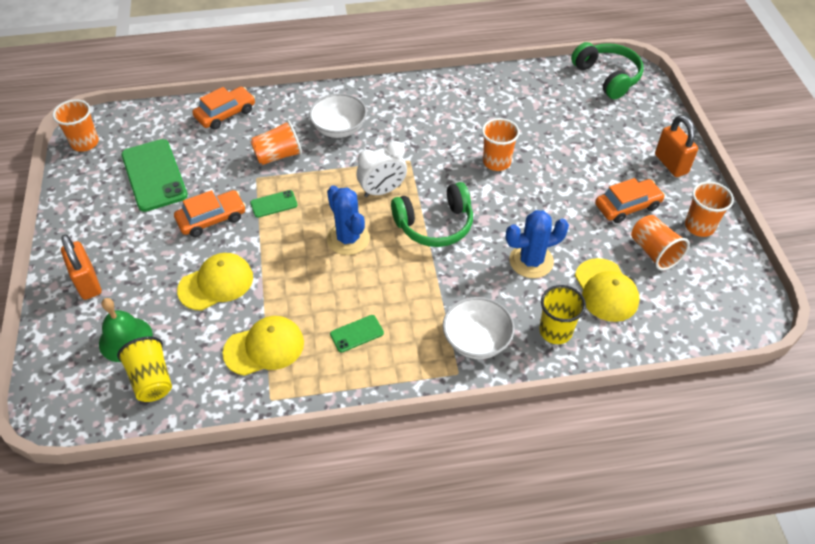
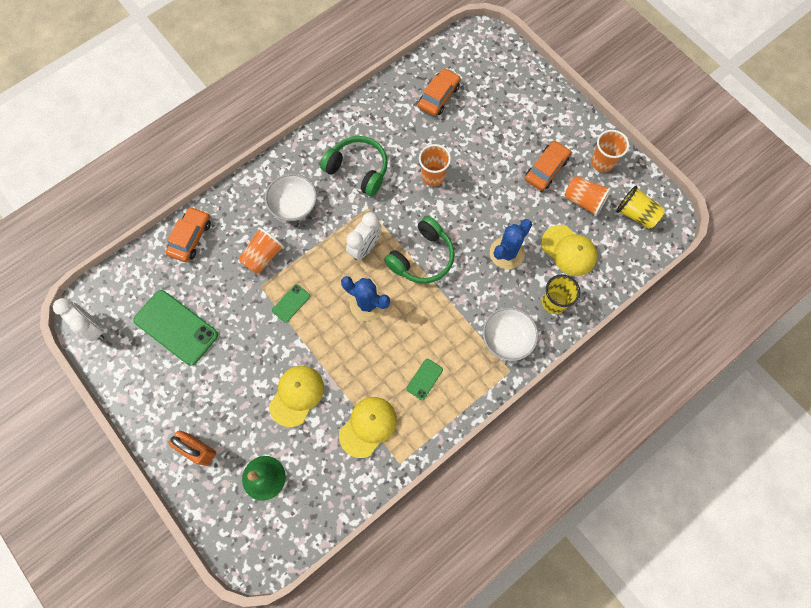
camera: 30 degrees left, 20 degrees up
(85, 143) = (93, 327): orange cup -> white clock
(151, 379) = (306, 497): yellow cup -> yellow cup (636, 214)
(212, 219) = (252, 342): orange car -> orange car (439, 97)
(607, 77) = (468, 50): green headphones -> green headphones (358, 169)
(671, 164) = (556, 114): orange padlock -> none

